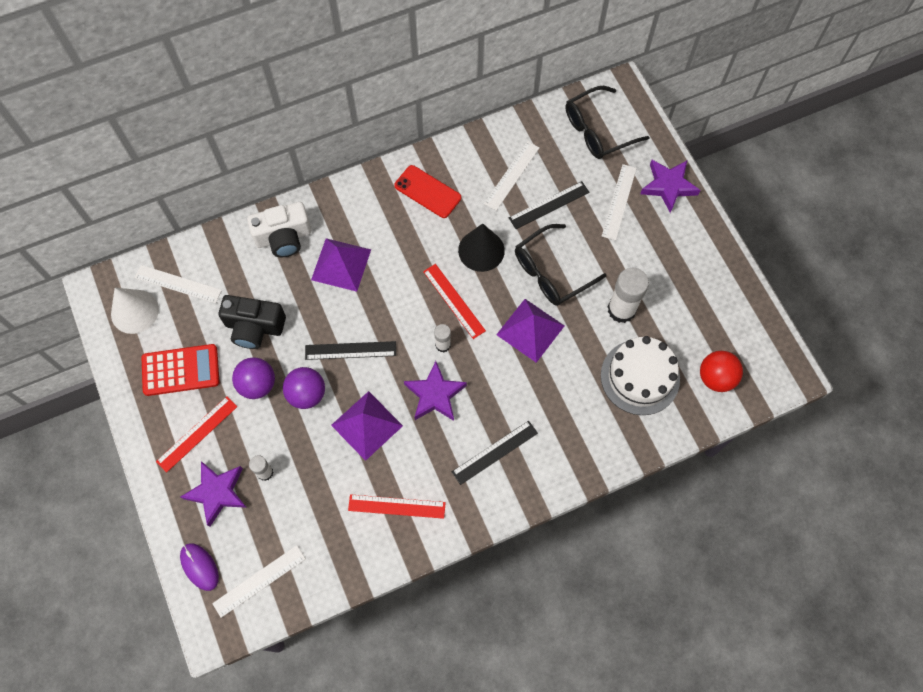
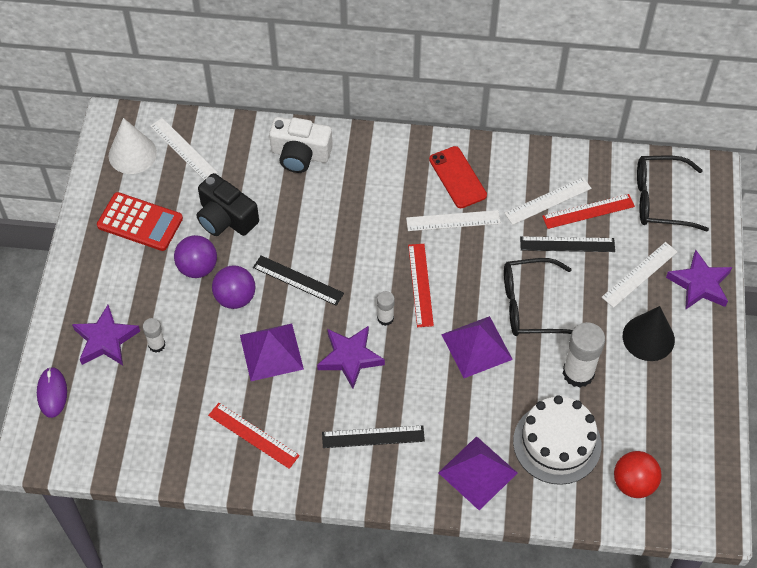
camera: 30 degrees right, 10 degrees down
(197, 434) = (120, 282): red ruler -> red ruler (588, 211)
(259, 580) = (94, 432): white ruler -> white ruler (453, 220)
(341, 264) = (337, 202): purple pyramid -> purple pyramid (477, 472)
(481, 250) = (475, 253): black cone -> black cone (648, 338)

